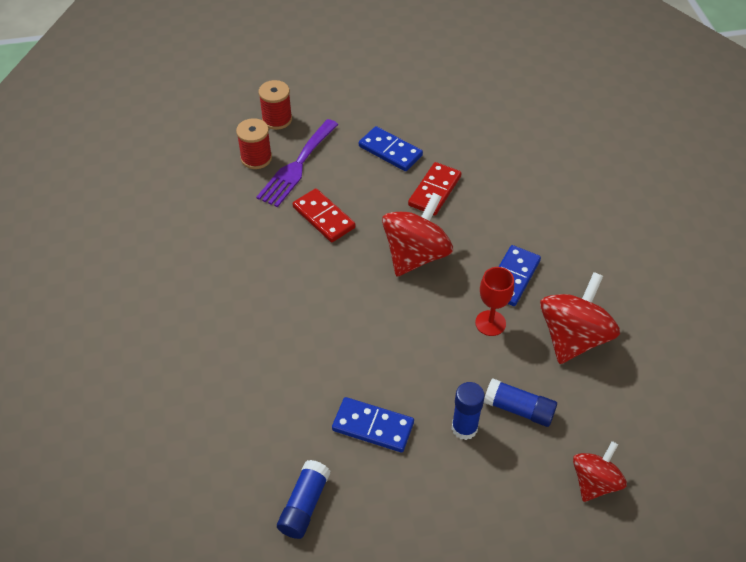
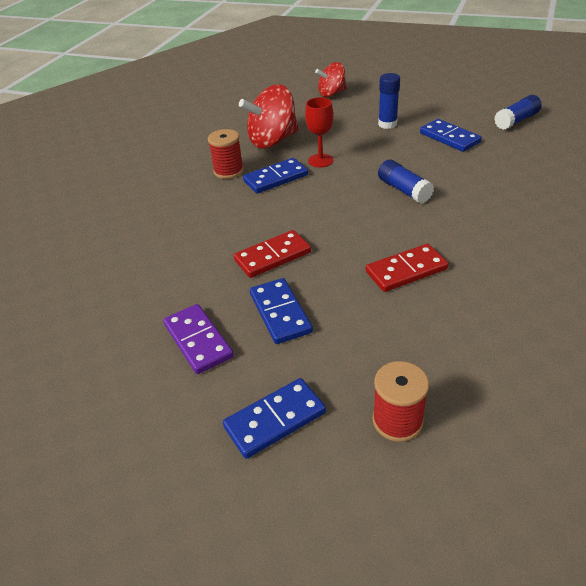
camera: 145 degrees left, 10 degrees down
(256, 158) = (455, 369): red spool -> red spool (228, 171)
(297, 166) = (405, 337): purple fork -> none
(323, 217) = (406, 270): red domino -> red domino turned 75 degrees clockwise
(343, 95) = (275, 420): none -> blue domino
(416, 255) = (339, 214): red spinning top -> none
(426, 115) = (198, 341): none -> purple domino
(519, 409) = (345, 123): blue glue stick -> blue glue stick (404, 190)

